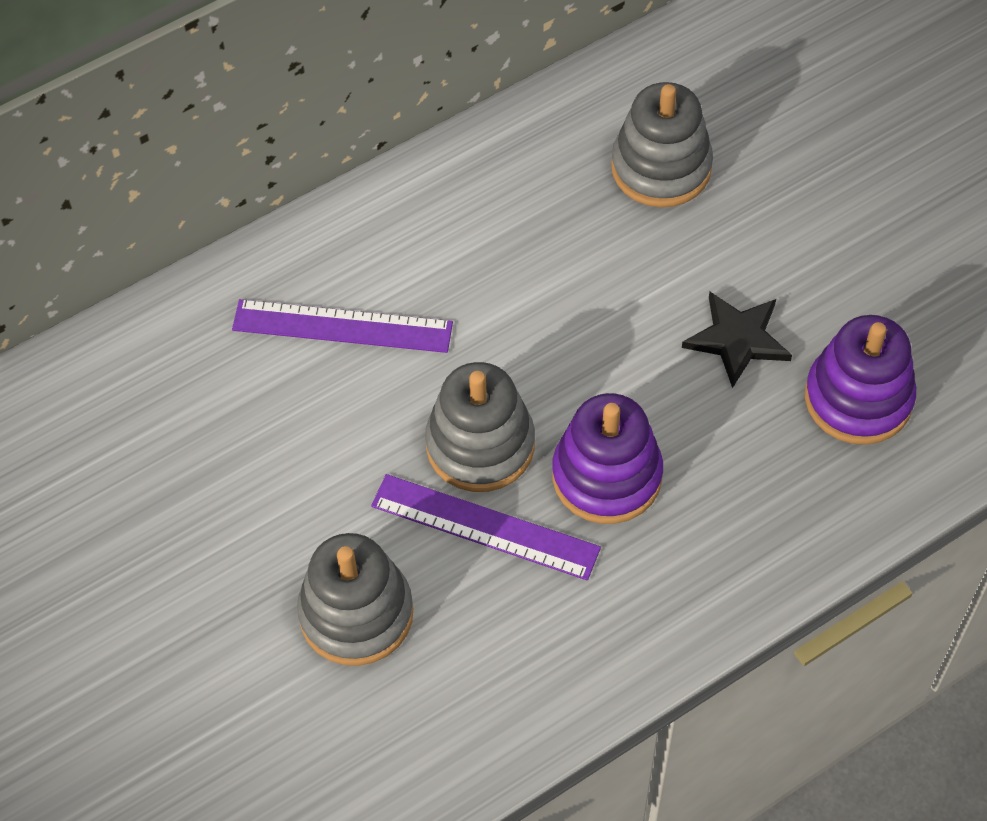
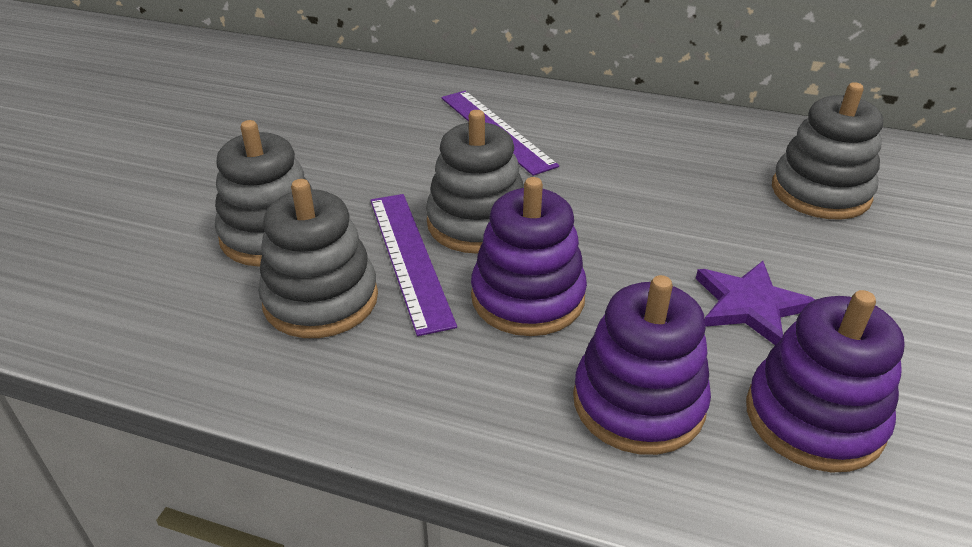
camera: 50 degrees right, 20 degrees down
(485, 623) = (321, 299): none -> grey stacking toy
(737, 339) = (749, 305): black star -> purple star
(766, 487) = (638, 402): none -> purple stacking toy

